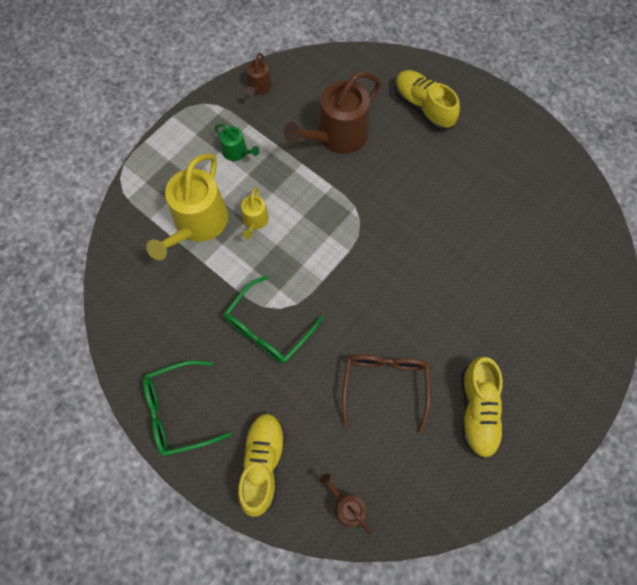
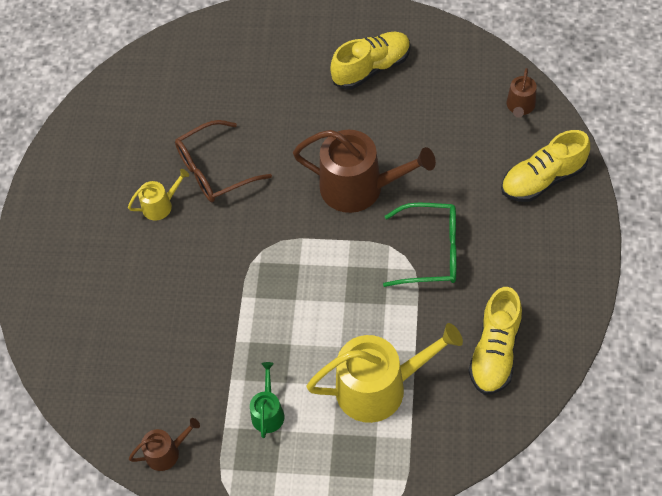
camera: 120 degrees left, 10 degrees down
(179, 411) = (561, 267): green glasses -> none
(255, 221) = (335, 337): yellow watering can -> yellow watering can (161, 205)
(337, 136) = (177, 330): brown watering can -> brown watering can (359, 187)
(384, 385) = (405, 138): brown glasses -> brown glasses (215, 170)
(423, 107) = (84, 274): yellow shoe -> yellow shoe (495, 352)

